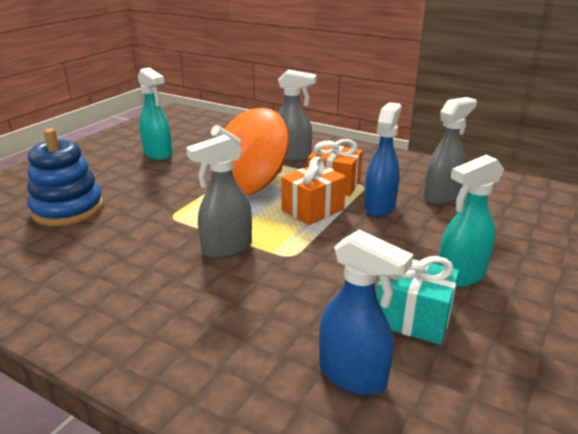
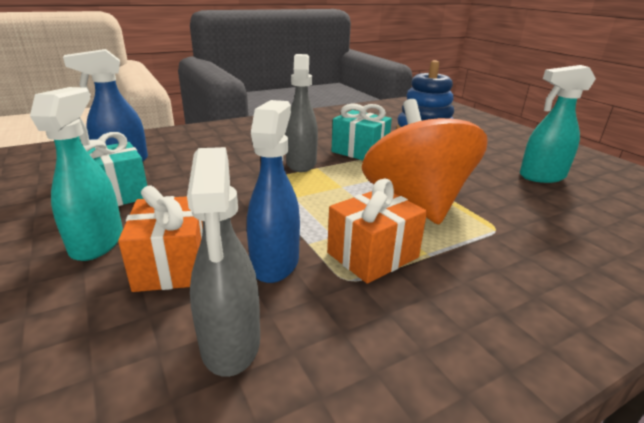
camera: 120 degrees right, 0 degrees up
(163, 228) = (359, 151): none -> turquoise gift
(292, 157) = (501, 258): grey spray bottle -> none
(313, 209) = (321, 216): orange gift -> orange gift (172, 265)
(379, 207) = (275, 262): blue spray bottle -> blue spray bottle turned 135 degrees counterclockwise

